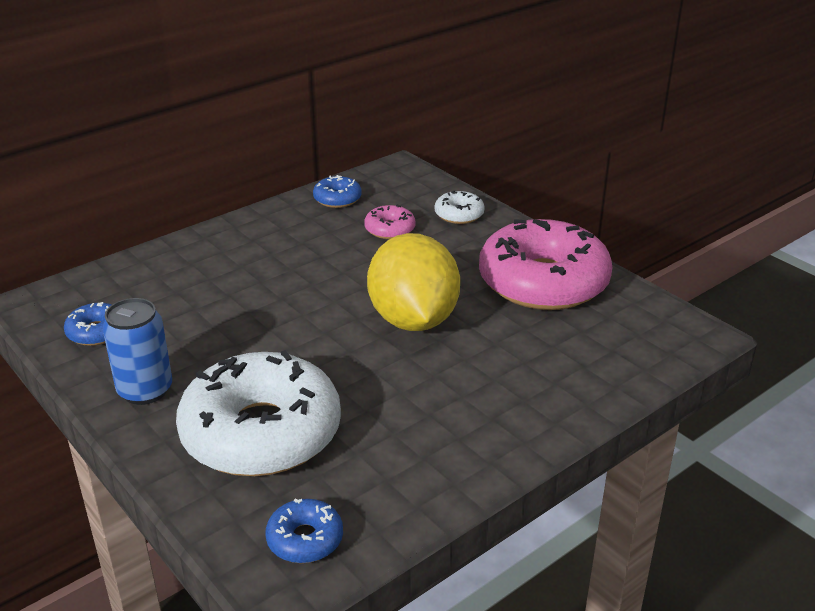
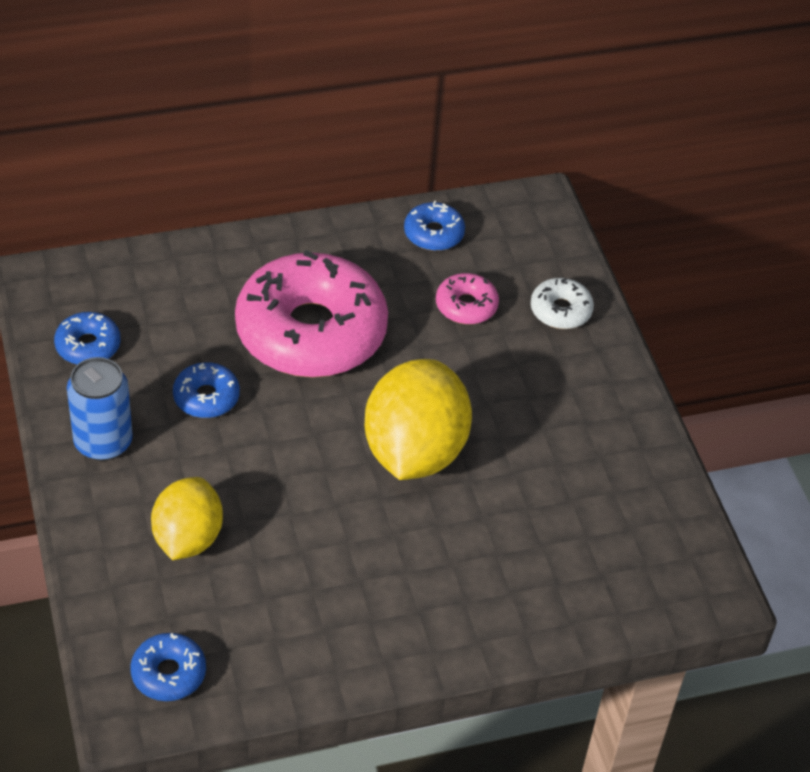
camera: 20 degrees right, 15 degrees up
(220, 335) = (206, 397): none -> blue donut
(261, 433) = (187, 538): white donut -> yellow lemon
(543, 282) = (590, 451): pink donut -> pink donut (311, 332)

